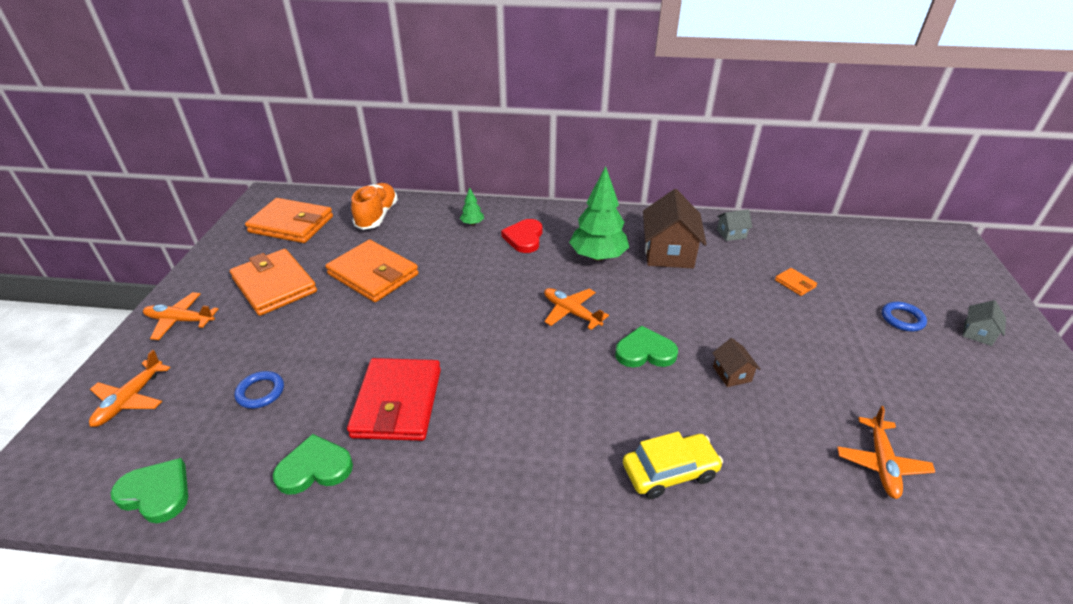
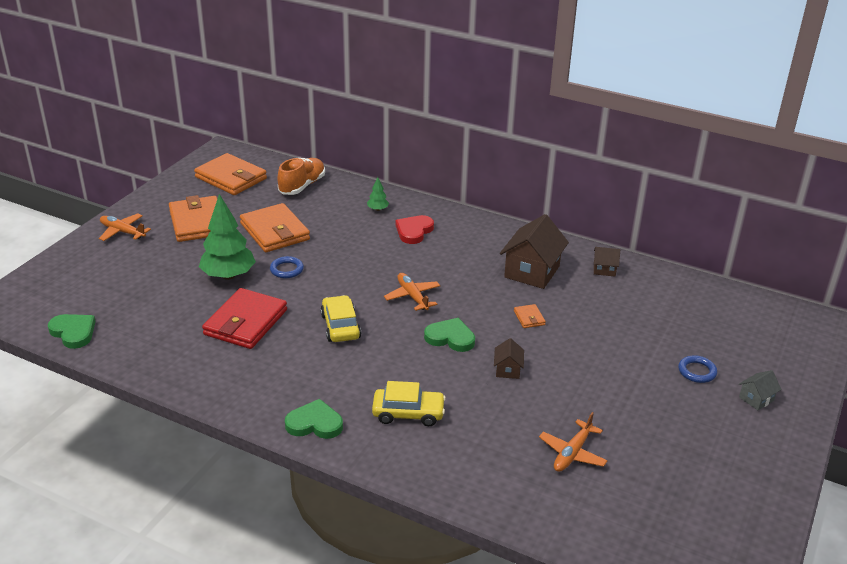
camera: 20 degrees right, 5 degrees down
(130, 400) = (74, 275): orange plane -> none
(260, 392) = (158, 292): blue ring -> blue ring (286, 270)
(315, 468) = (173, 345): green heart -> green heart (314, 423)
(516, 373) = (340, 326): none -> yellow car
(598, 256) = (466, 260): green tree -> green tree (228, 275)
(731, 234) = (604, 269): grey house -> brown house
(795, 283) = (625, 322): orange wallet -> orange wallet (529, 318)

